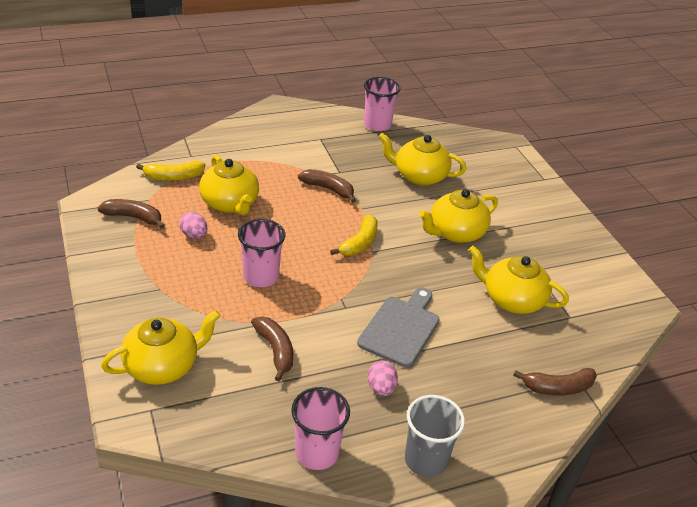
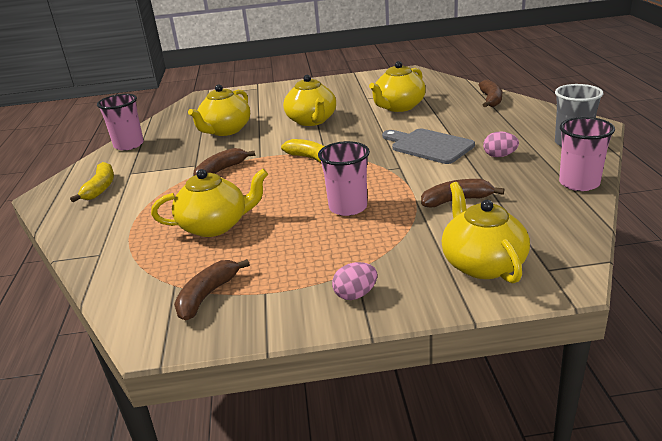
camera: 70 degrees left, 10 degrees down
(173, 177) = (137, 266): yellow banana -> yellow banana (100, 188)
(194, 235) = (263, 248): pink egg -> pink egg (355, 294)

